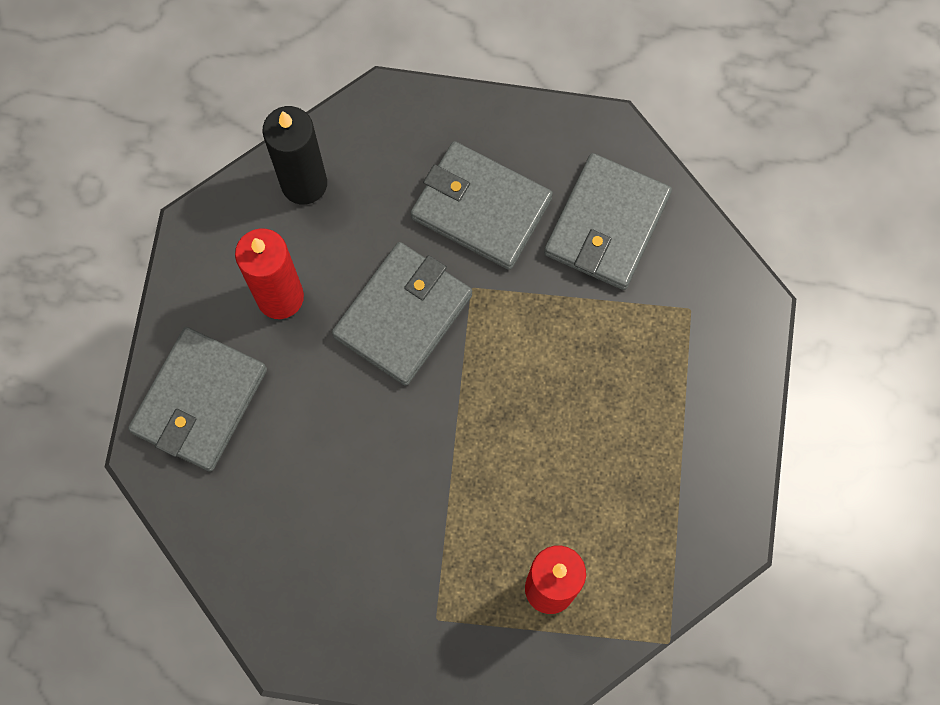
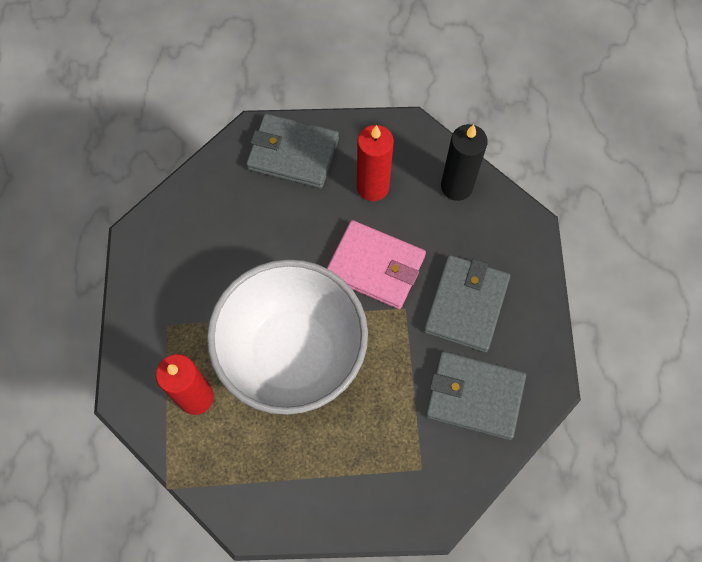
camera: 80 degrees right, 5 degrees down
(403, 315) = (375, 266): grey wallet -> pink wallet
(510, 448) = (292, 354): none -> white bowl

